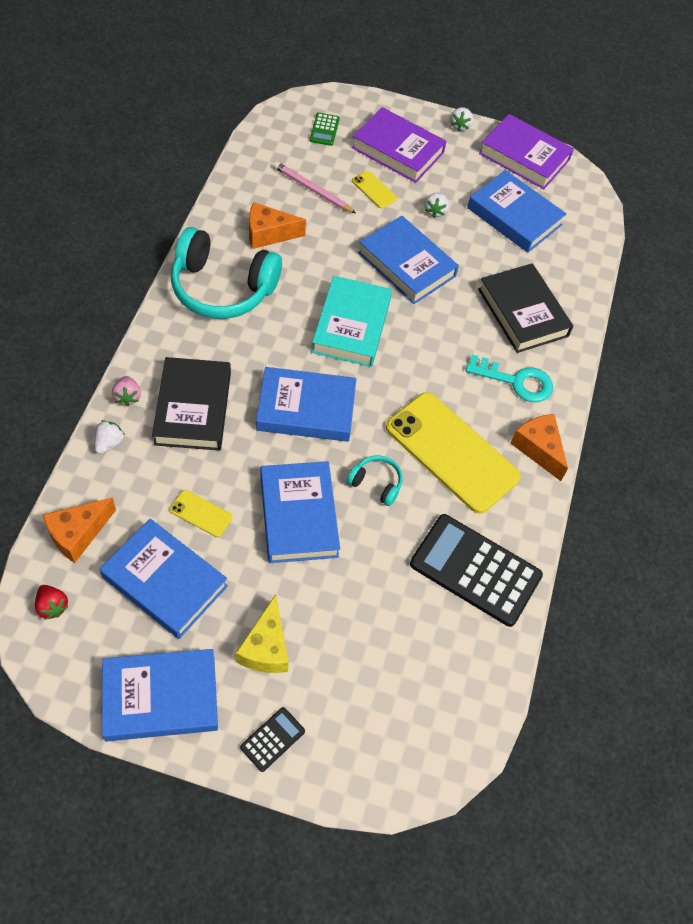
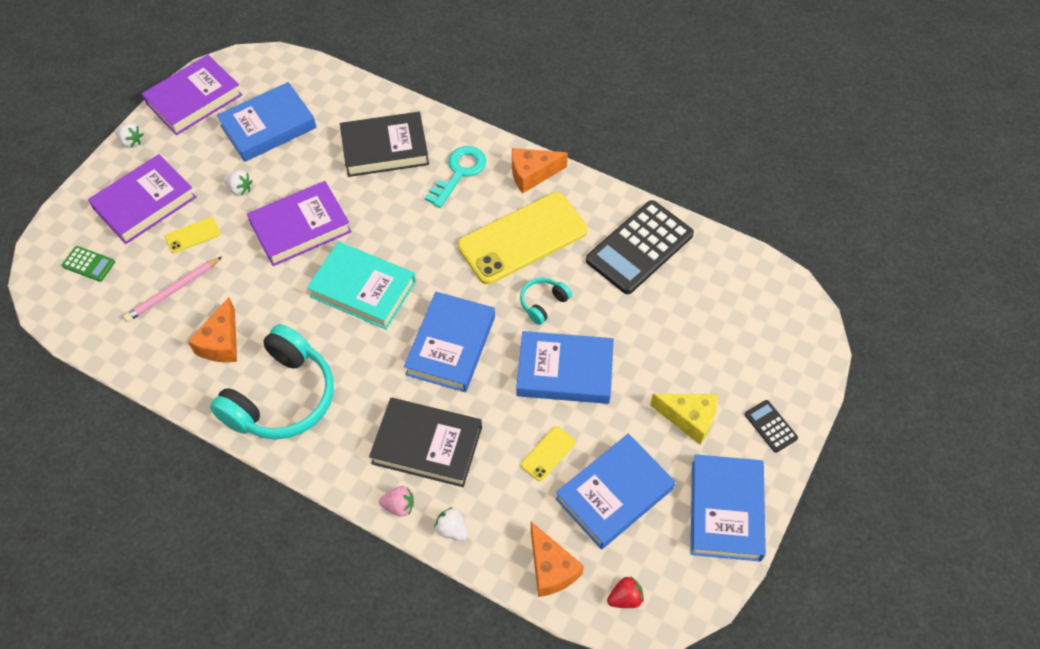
camera: 70 degrees left, 0 degrees up
(406, 264) = (300, 227): blue book -> purple book

